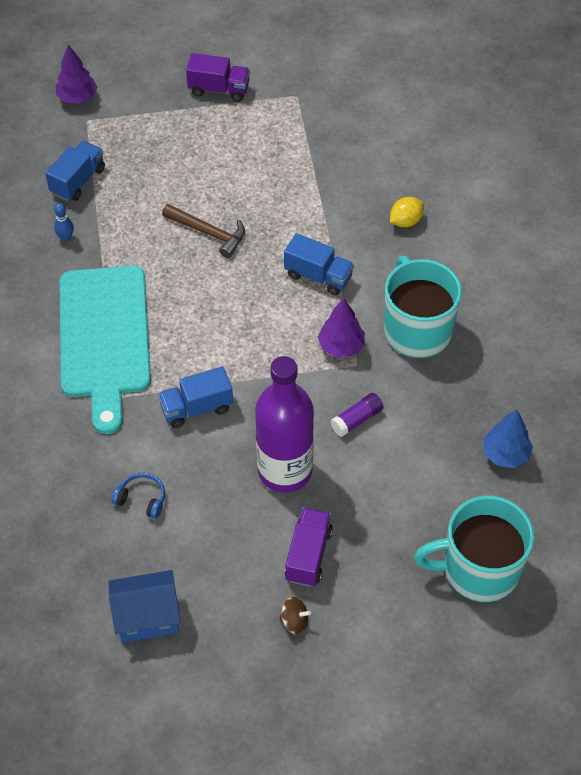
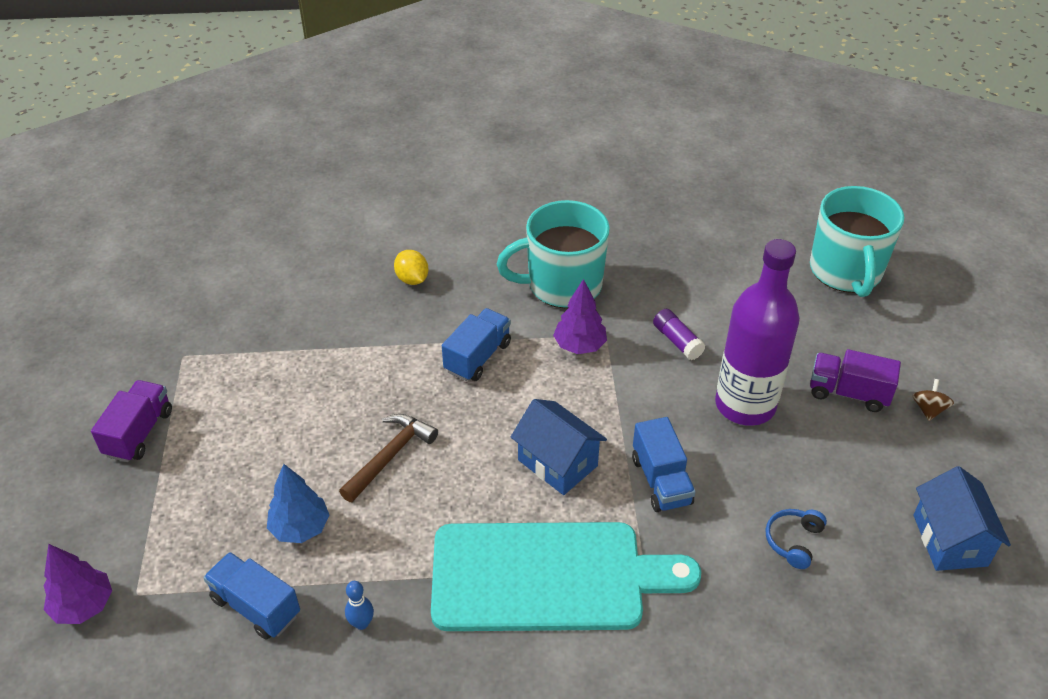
camera: 85 degrees left, 10 degrees down
(210, 338) = (557, 463): none -> blue house
(505, 454) = (716, 240): blue tree -> blue tree (300, 528)

